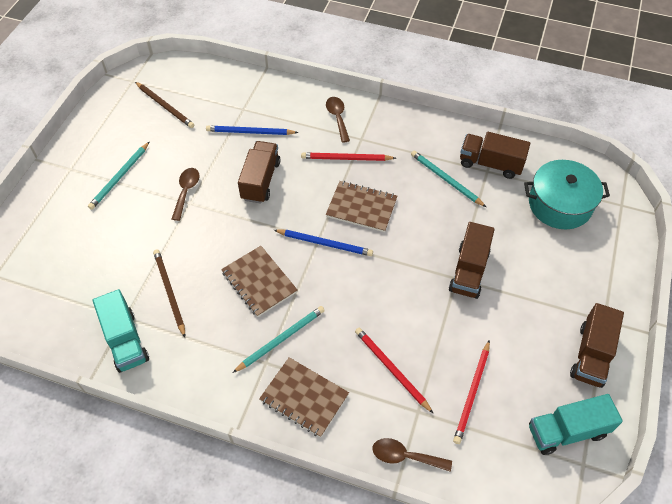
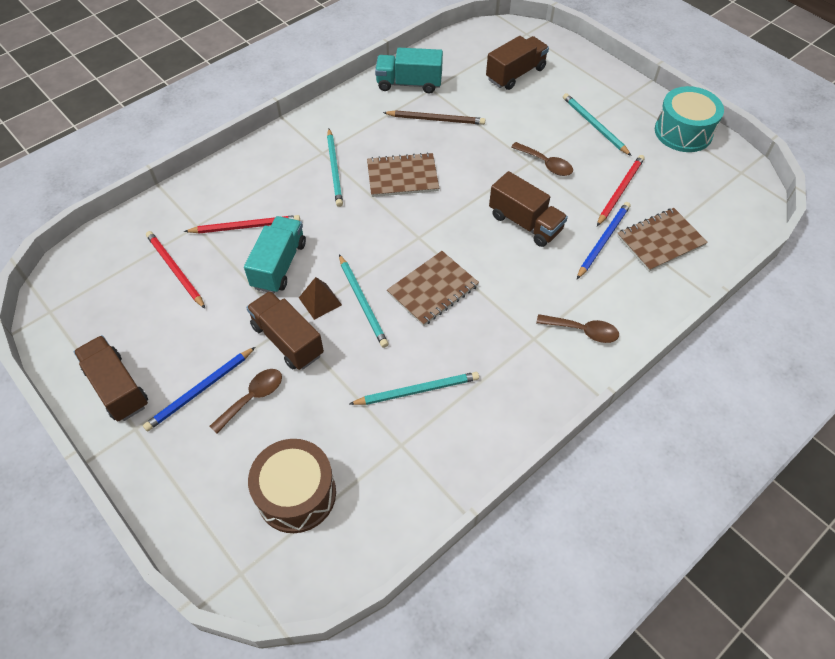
camera: 120 degrees right, 0 degrees up
(100, 122) = (683, 132): none -> turquoise drum
(165, 106) = (683, 185): brown pencil -> none
(304, 397) = (272, 163): brown notebook -> brown notebook (660, 241)
(325, 243) = (409, 239): blue pencil -> blue pencil (200, 390)
(346, 158) = (511, 308): red pencil -> red pencil (620, 191)
(403, 243) = (362, 302): none -> turquoise pencil
(405, 456) = (172, 200): brown spoon -> brown spoon (253, 398)
(422, 270) = (320, 301): none -> brown pyramid
(490, 164) = (409, 455): brown truck -> brown truck (515, 74)
(560, 204) = (296, 494): turquoise pot -> brown drum
(567, 431) = (82, 318): turquoise truck -> turquoise truck (279, 265)

